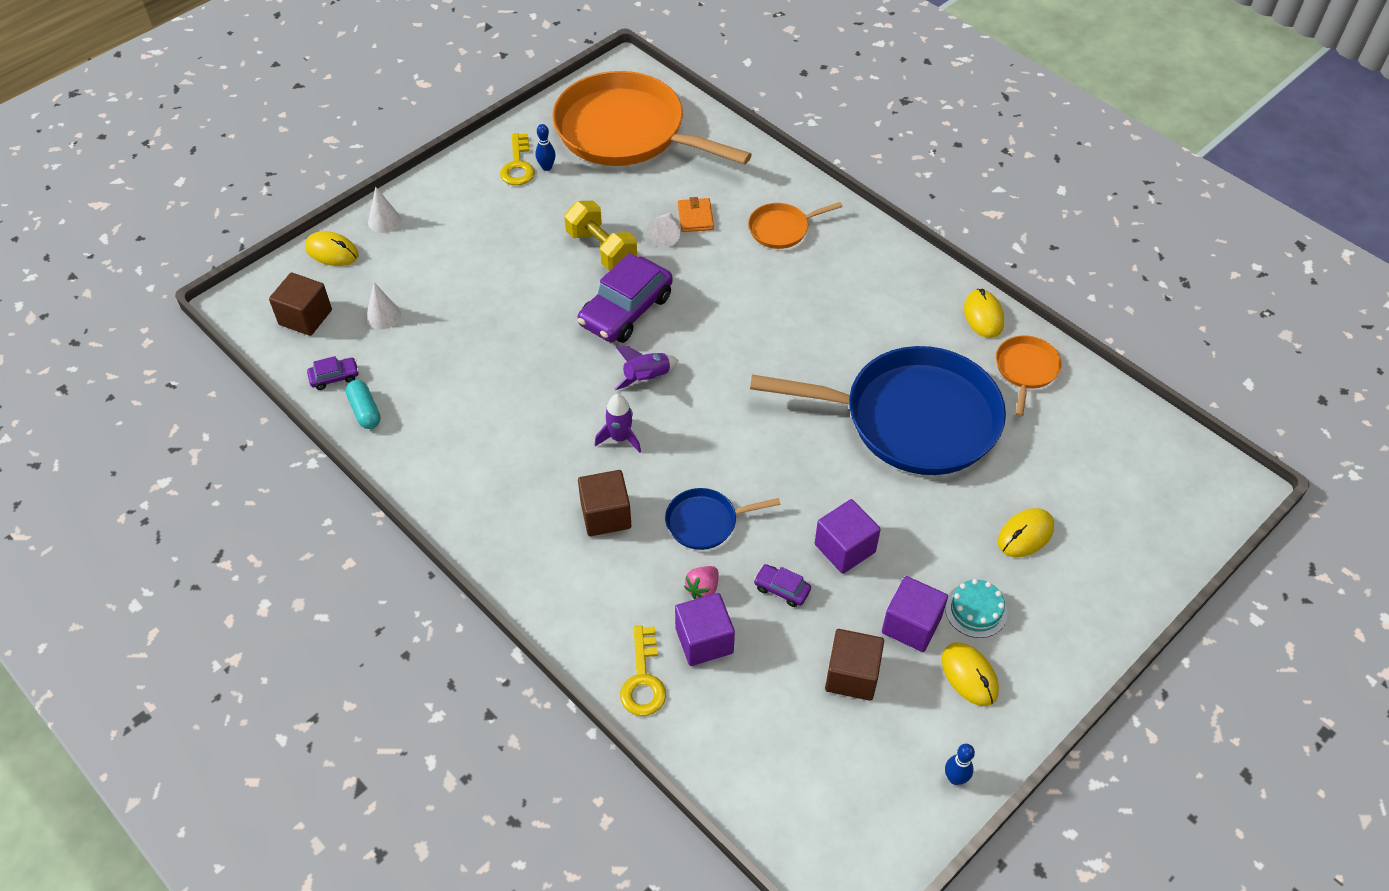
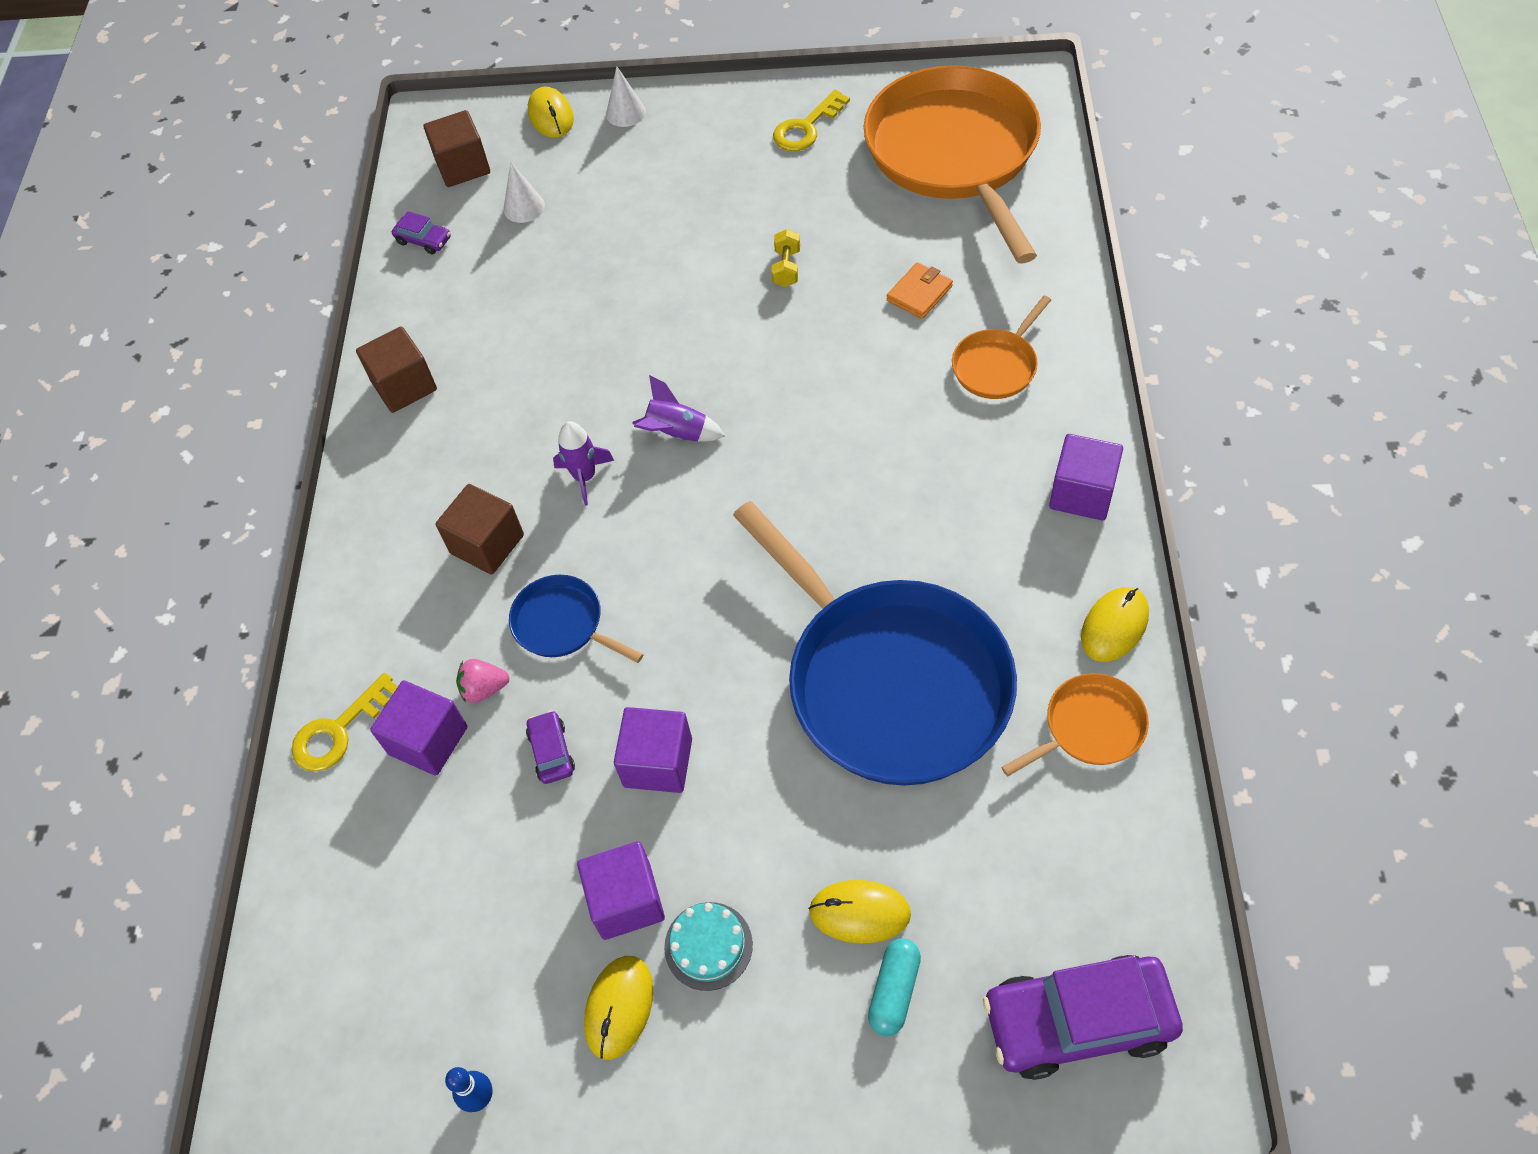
camera: 50 degrees right, 5 degrees up
(365, 411) = (412, 289): turquoise capsule -> turquoise capsule (894, 991)
(546, 167) = (831, 146): blue bowling pin -> none
(602, 249) = (786, 268): yellow dumbbell -> yellow dumbbell, size x0.54
(626, 310) = (737, 348): purple car -> purple car (1078, 1021)
(665, 234) = (867, 292): white cone -> none
(781, 229) = (996, 366): orange pan -> orange pan turned 75 degrees counterclockwise
(852, 675) = (512, 898): brown cube -> brown cube (404, 386)
(896, 264) = (1082, 493): none -> purple cube

